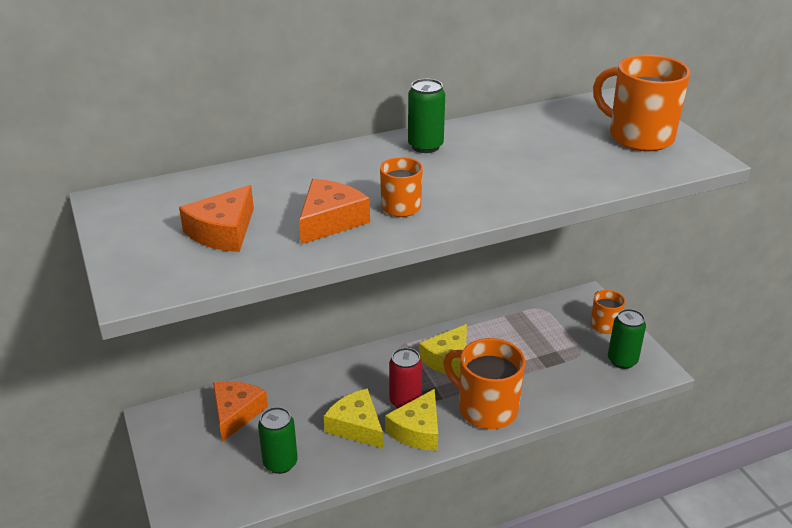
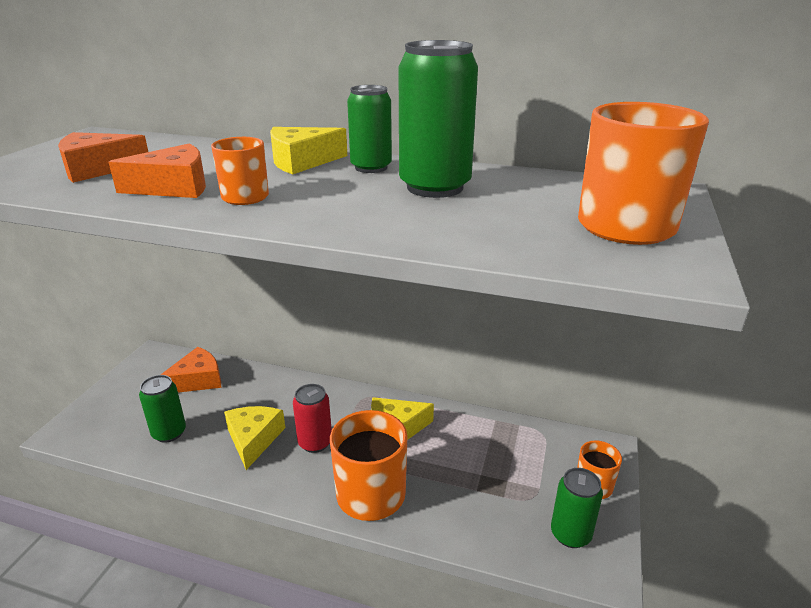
camera: 40 degrees right, 5 degrees down
(417, 430) = (290, 473): yellow cheese -> yellow cheese (302, 161)
(498, 148) = (435, 187): none -> green can

